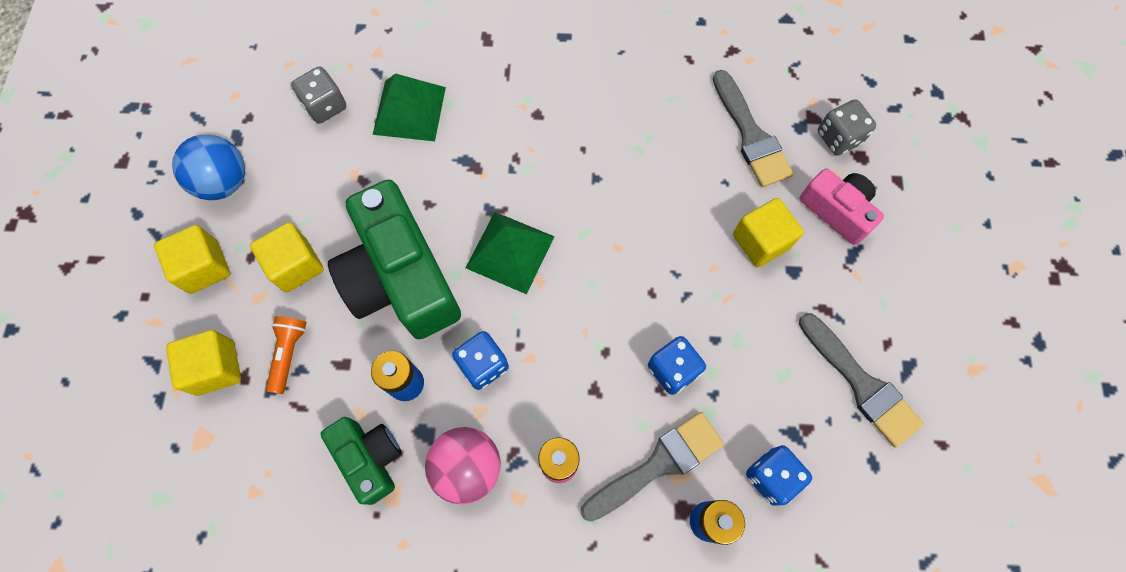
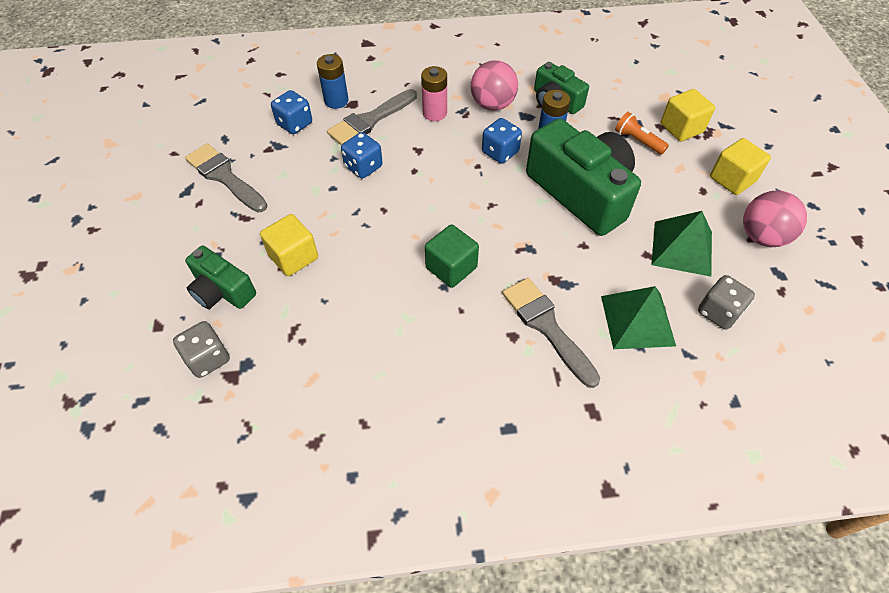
camera: 170 degrees right, 15 degrees down
(224, 182) = (762, 236): blue ball -> pink ball
(288, 354) = (637, 141): orange flashlight -> orange flashlight turned 135 degrees clockwise
(296, 265) = (665, 189): yellow cube -> none
(510, 252) = (503, 220): green pyramid -> green pyramid (682, 248)
(583, 199) = (451, 267): none -> green cube
(750, 135) = (298, 347): grey brush -> grey brush (546, 326)
(837, 211) = (222, 290): pink camera -> green camera

